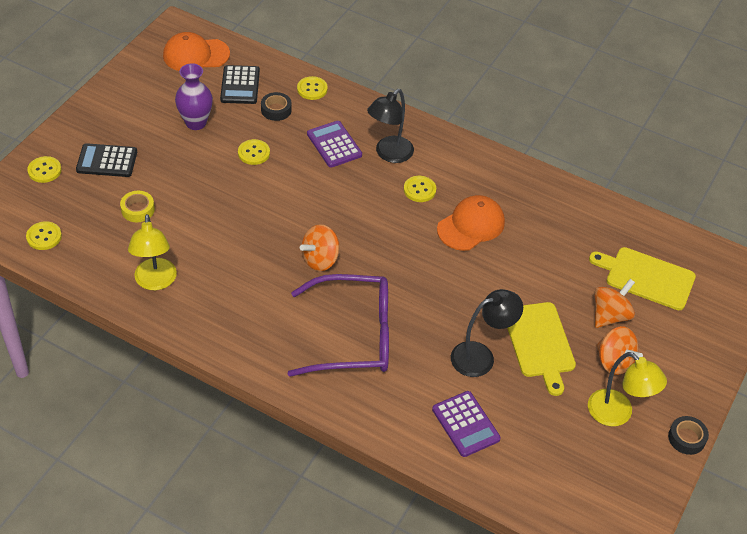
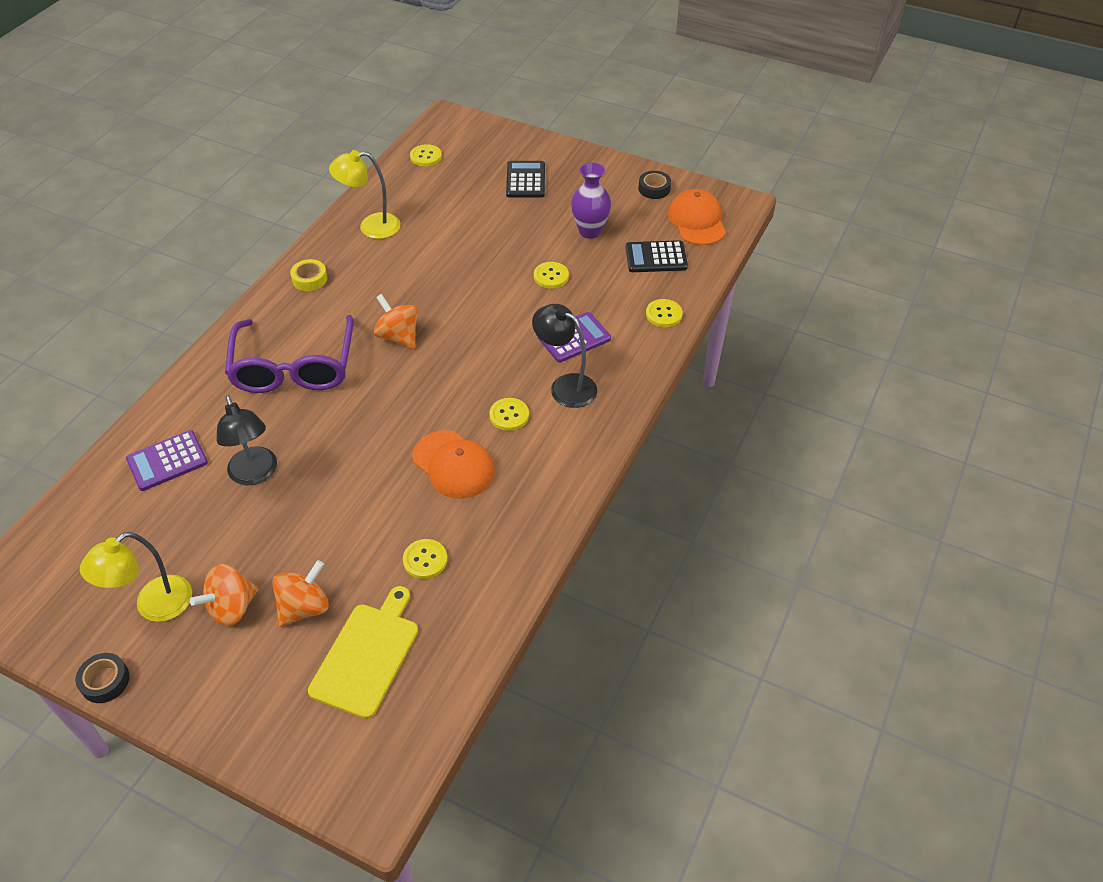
camera: 90 degrees right, 0 degrees up
(44, 170) = (508, 146): yellow button -> yellow button (425, 560)
(138, 210) = (462, 206): yellow tape -> yellow tape (310, 279)
(276, 110) = (622, 288): black tape -> black tape (654, 189)
(540, 343) = (268, 530): yellow cutting board -> none
(610, 315) = (304, 607): orange spinning top -> orange spinning top turned 90 degrees counterclockwise

